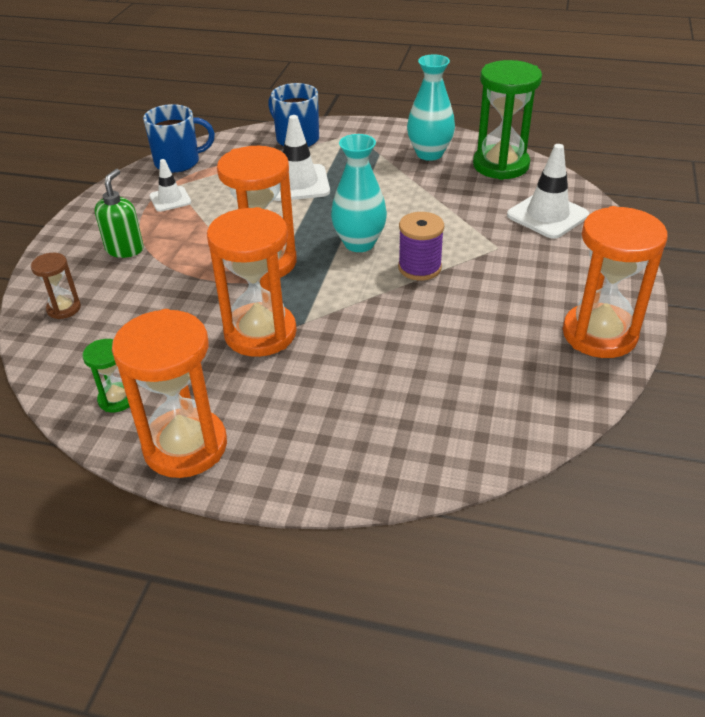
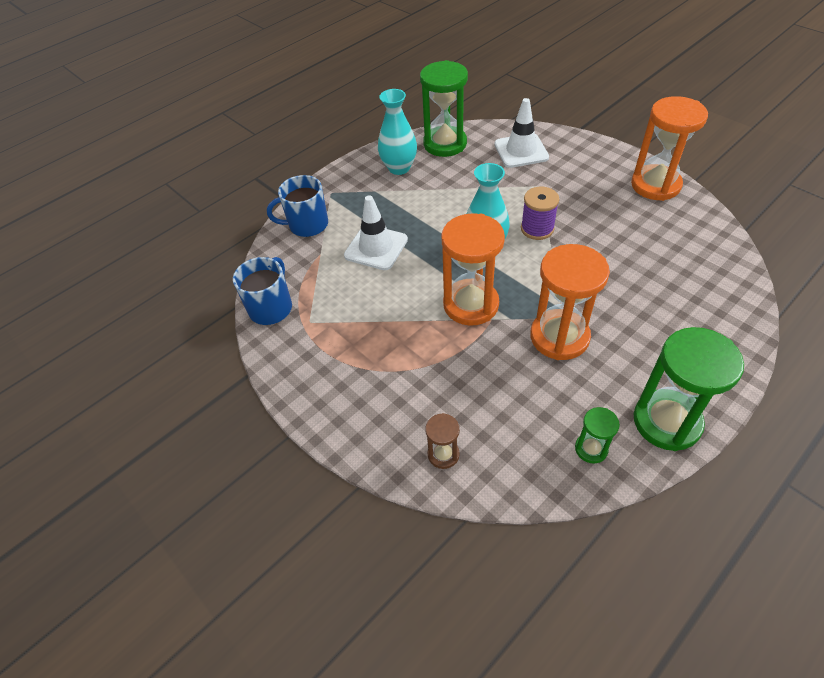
camera: 55 degrees left, 10 degrees up
(125, 249) = (383, 386): green soap dispenser -> none
(170, 199) = (329, 332): white traffic cone -> none
(185, 446) = (666, 421): orange hourglass -> green hourglass

